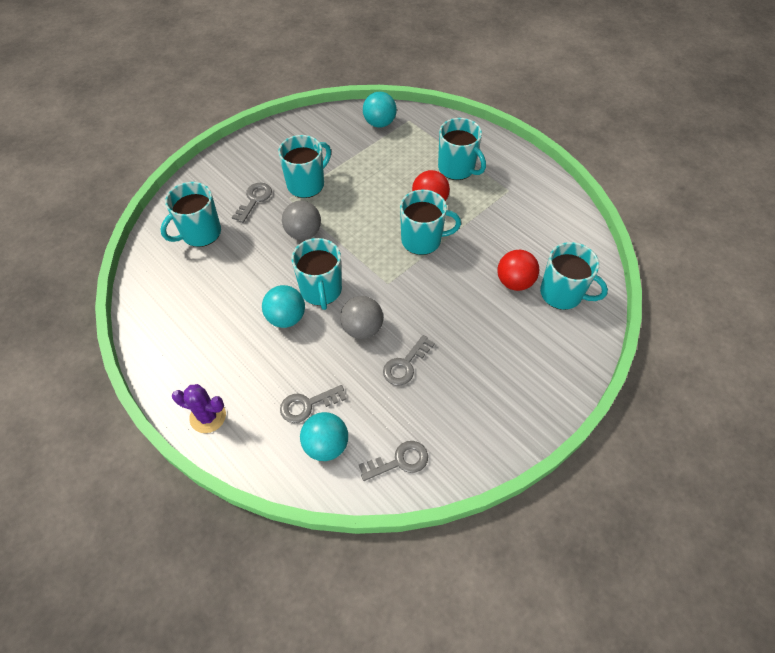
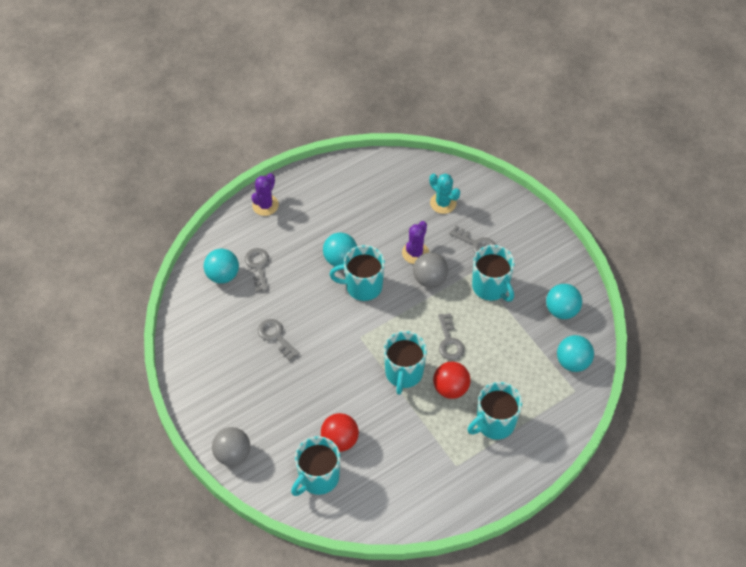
camera: 100 degrees right, 0 degrees up
(200, 233) = (443, 203): turquoise mug -> turquoise cactus
(270, 249) = (415, 253): none -> purple cactus
(325, 133) = (561, 310): none -> turquoise ball
(362, 328) = (317, 311): grey ball -> grey ball (233, 454)
(399, 461) = (197, 320): grey key -> grey key (449, 341)

